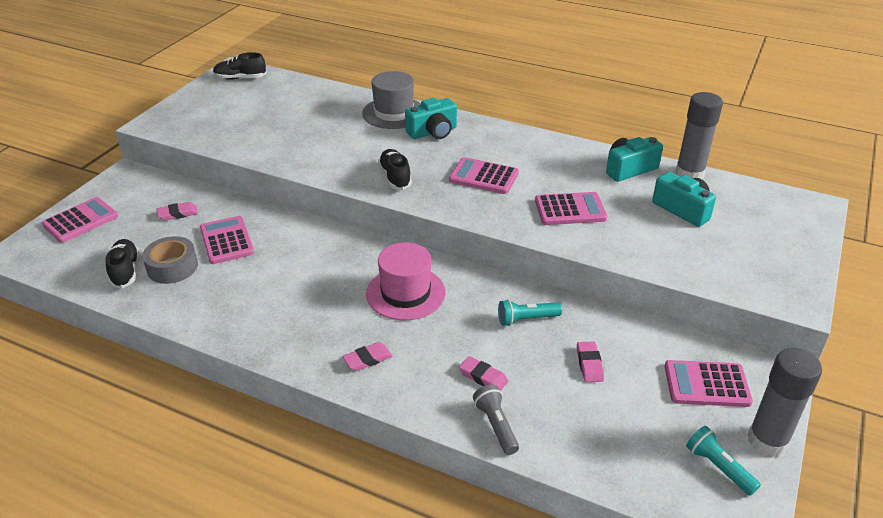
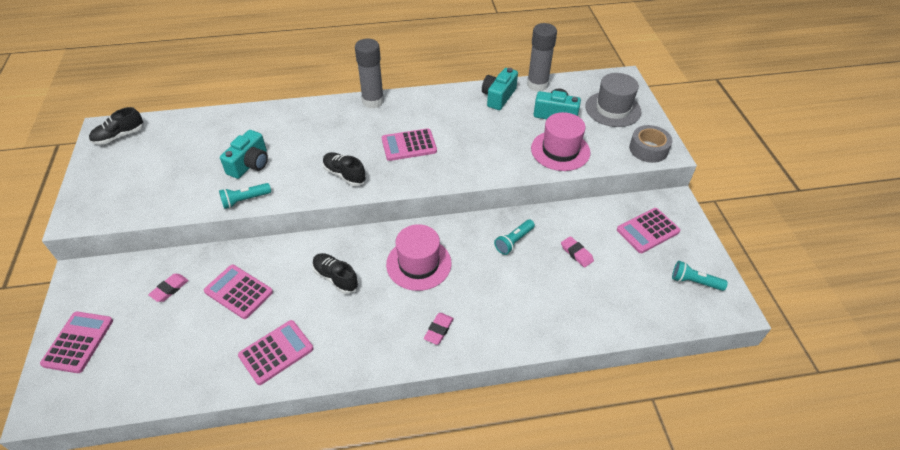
camera: 35 degrees left, 10 degrees up
(125, 271) = (173, 365): black shoe -> black shoe (336, 278)
(172, 267) = (213, 339): grey tape -> grey tape (648, 149)
(288, 163) = (245, 200): none -> turquoise flashlight
(394, 113) = (290, 117): grey hat -> grey hat (613, 109)
(433, 132) = (337, 122): turquoise camera -> turquoise camera (250, 164)
(483, 377) = (523, 299): pink eraser -> none
(496, 425) = (560, 329): grey flashlight -> none
(570, 210) = (489, 146): pink calculator -> pink calculator (276, 352)
(652, 246) = (560, 150): none -> pink hat
(767, 441) = (703, 250): grey glue stick -> grey glue stick (373, 101)

